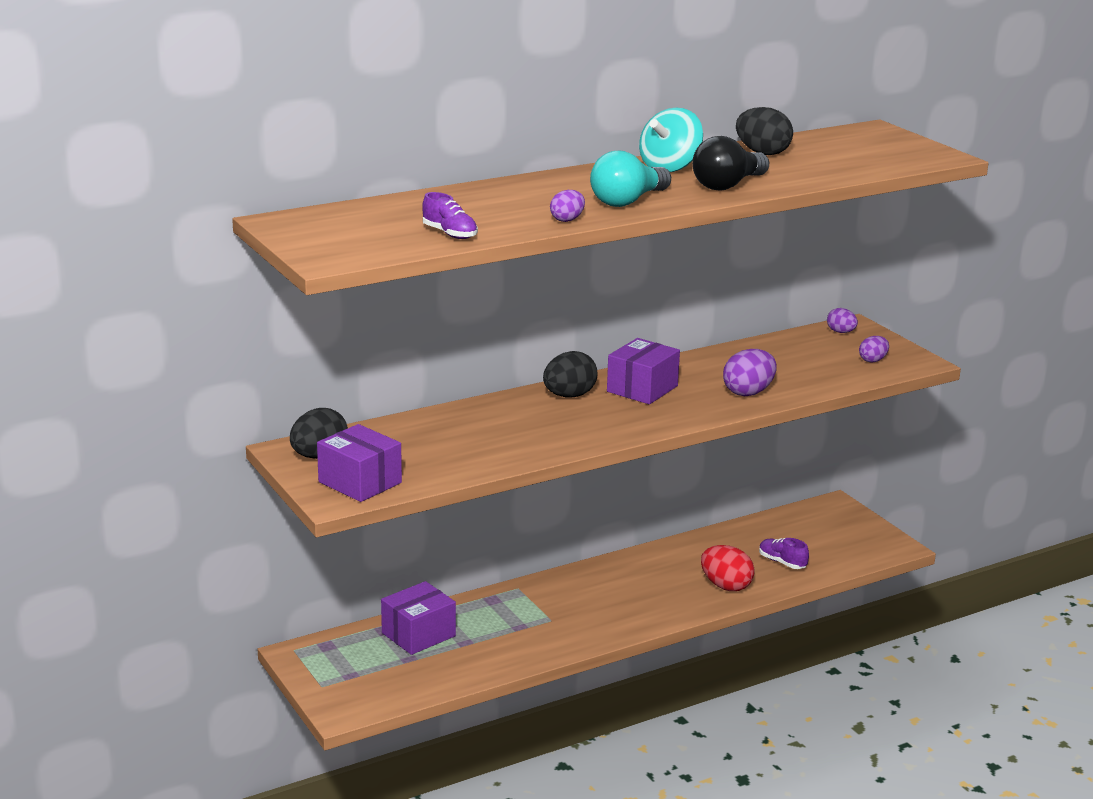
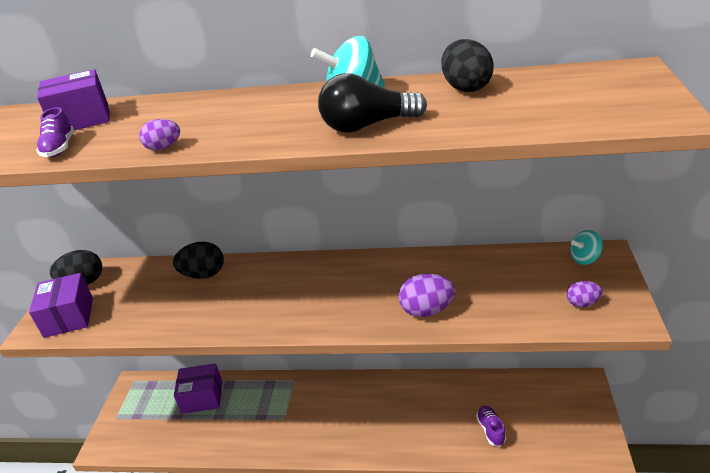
camera: 40 degrees right, 10 degrees up
(569, 396) = (292, 272): black egg -> black egg (204, 275)
(628, 201) = (249, 133): turquoise light bulb -> none
(642, 389) = (349, 280): purple box -> purple box (82, 119)
(726, 586) = (427, 437): red egg -> none
(841, 332) = (585, 259): purple egg -> turquoise spinning top

